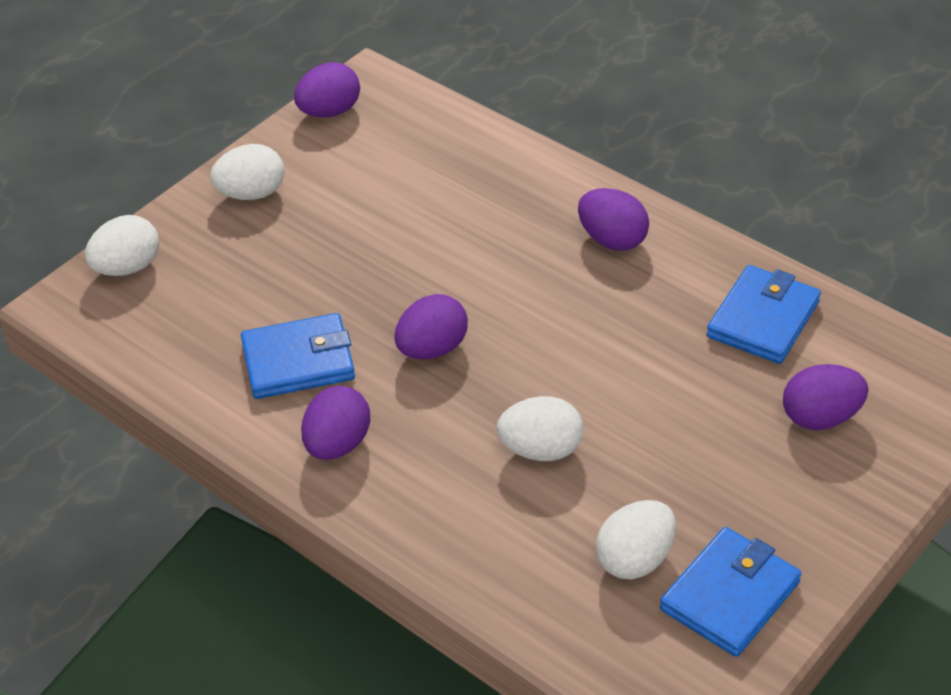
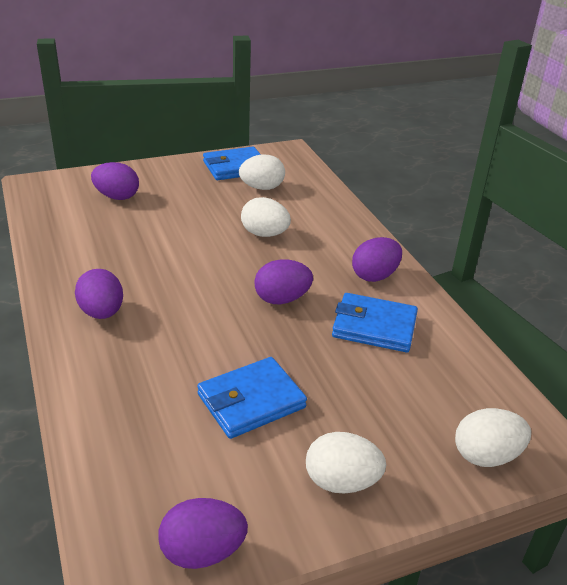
camera: 155 degrees left, 10 degrees down
(763, 319) = (81, 239): blue wallet -> blue wallet (251, 401)

